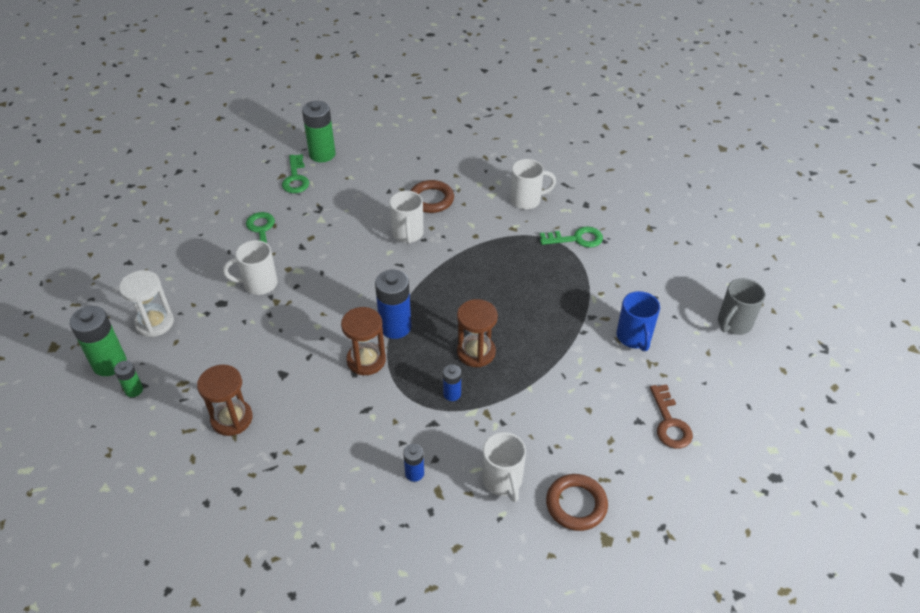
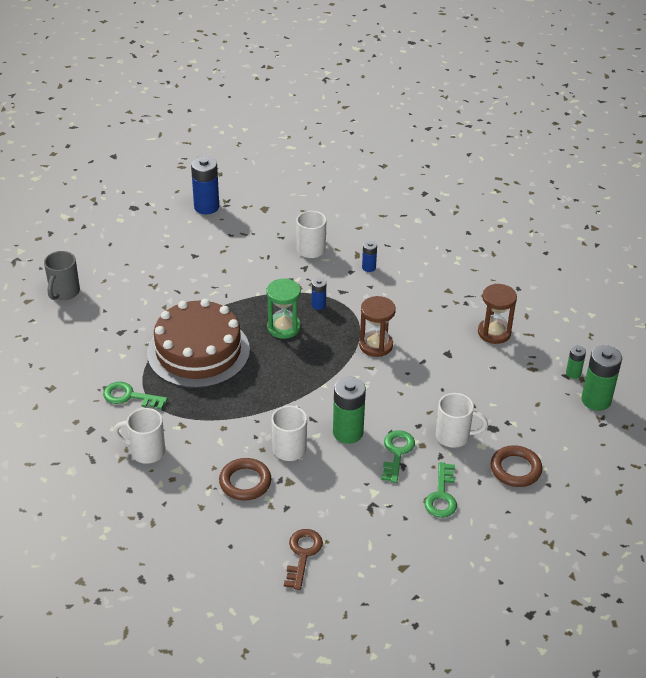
camera: 160 degrees left, 5 degrees down
(155, 323) = (556, 426): white hourglass -> none
(295, 178) = (386, 558): green key -> green key (397, 453)
(322, 154) = (344, 586): green battery -> green battery (348, 432)
(395, 327) = (341, 364): blue battery -> blue battery (206, 207)
(476, 352) = (283, 327): brown hourglass -> green hourglass
(546, 299) = (198, 351): none -> brown cake
(576, 504) = (271, 227): brown ring -> brown ring (515, 469)
(634, 337) = (151, 304): blue mug -> none
(669, 422) = (174, 249): brown key -> brown key (302, 554)
(733, 324) = (64, 292): grey mug -> grey mug turned 135 degrees clockwise

